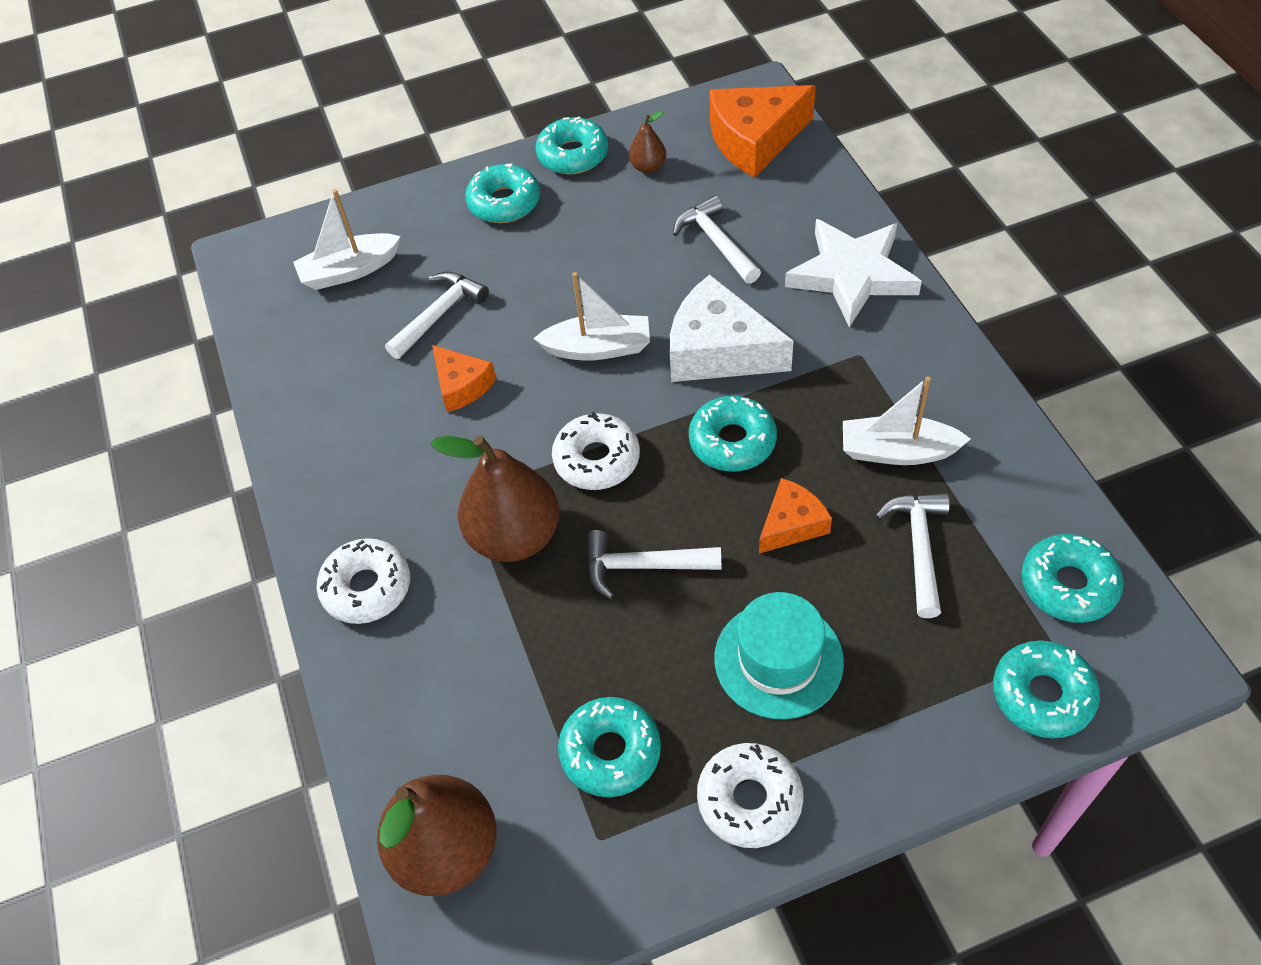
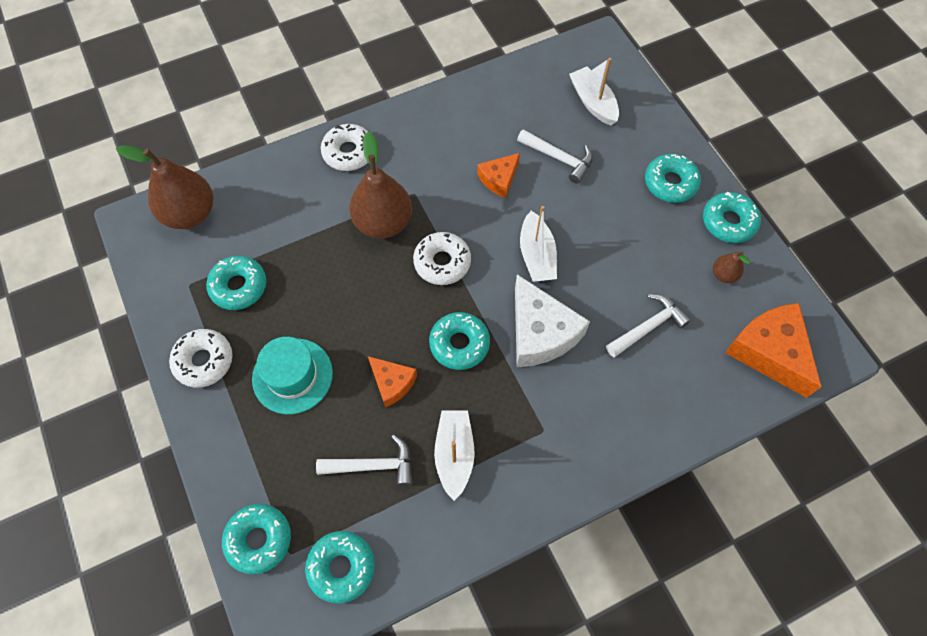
camera: 80 degrees right, 10 degrees up
(642, 566) = (361, 295): white hammer -> none
(719, 350) = (540, 332): white cheese -> white cheese turned 135 degrees clockwise
(852, 275) = (625, 426): white star -> none

